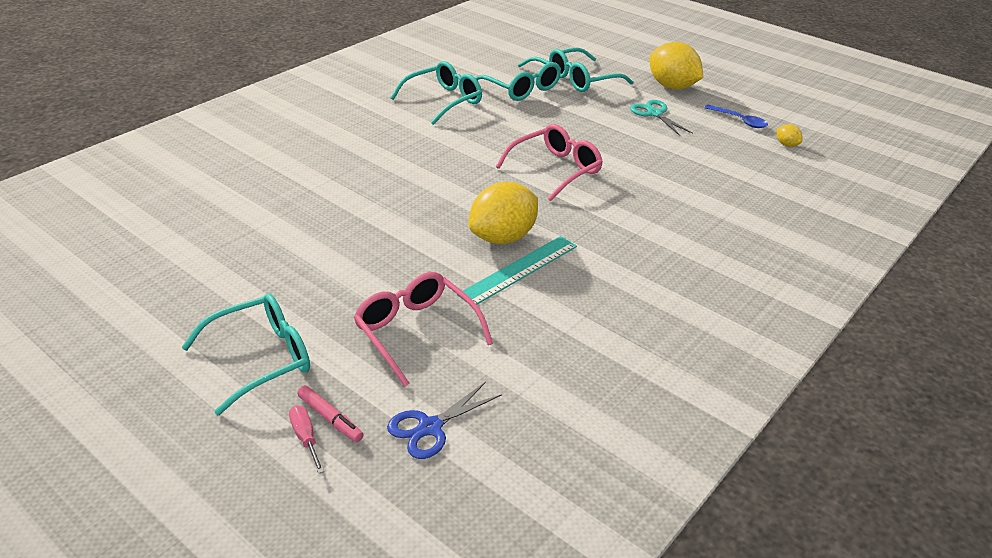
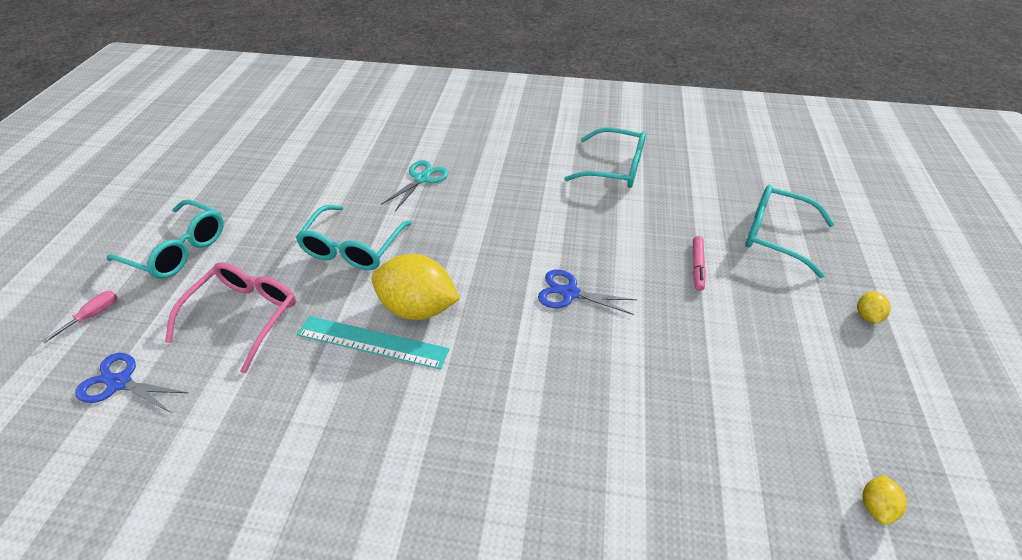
camera: 60 degrees right, 10 degrees up
(330, 418) = (119, 318): pink marker -> pink marker (697, 266)
(522, 88) = (699, 202): turquoise glasses -> turquoise glasses (353, 248)
(556, 169) = (570, 293): pink glasses -> blue scissors
(654, 114) = (779, 325): turquoise scissors -> turquoise scissors (422, 179)
(672, 86) = (866, 315): yellow lemon -> yellow lemon, size x0.43
(739, 120) = (872, 420): blue spoon -> none

